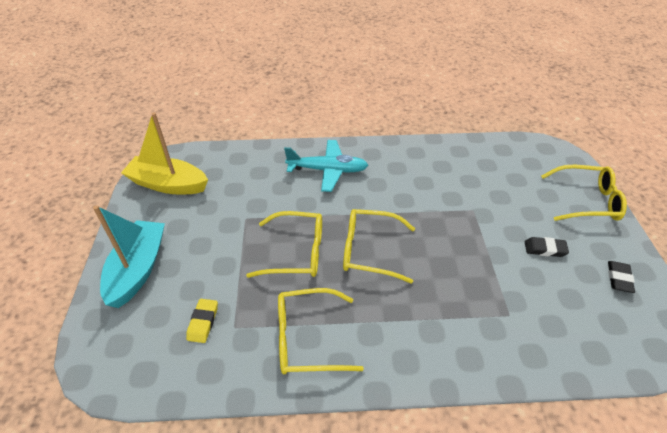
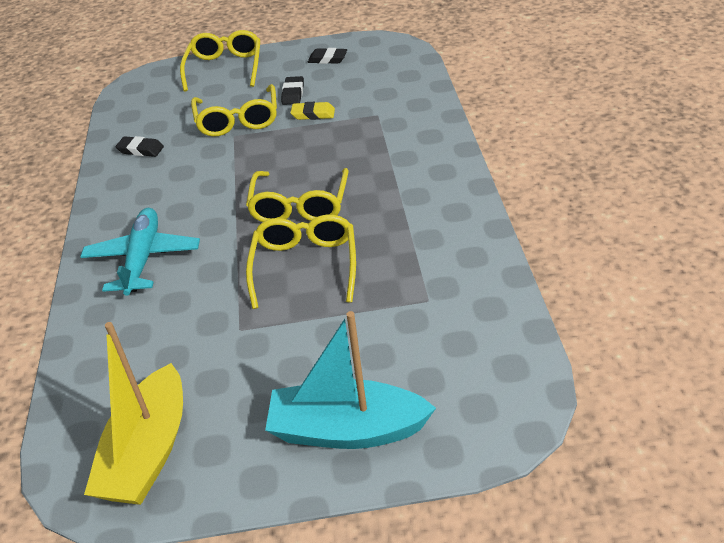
camera: 90 degrees left, 5 degrees down
(203, 322) = (427, 330): yellow eraser -> yellow eraser (313, 114)
(307, 338) = (431, 238): yellow glasses -> yellow glasses (237, 120)
(454, 159) = (140, 150): none -> black eraser

